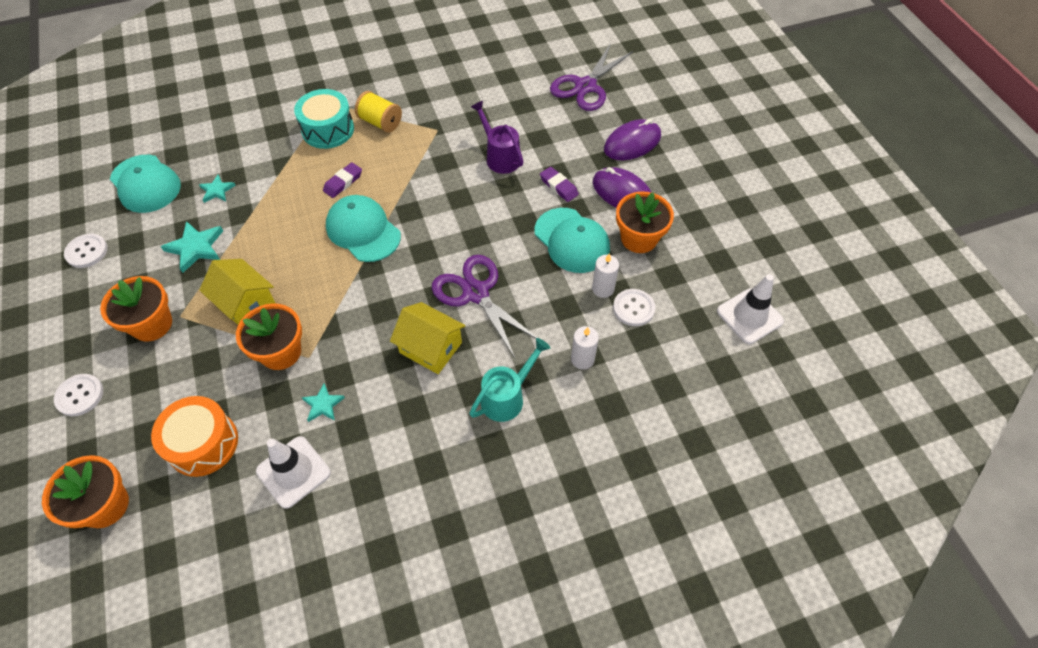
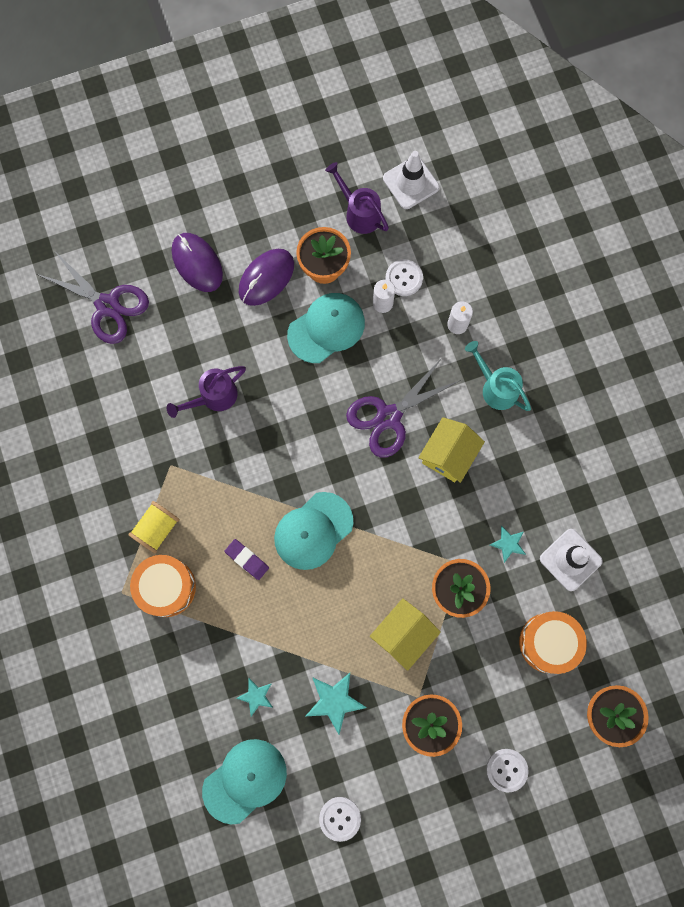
camera: 90 degrees left, 20 degrees up
(328, 130) = (166, 587): turquoise drum -> orange drum
(559, 186) = (257, 338): purple eraser -> none
(705, 268) = (359, 213): none -> purple watering can

